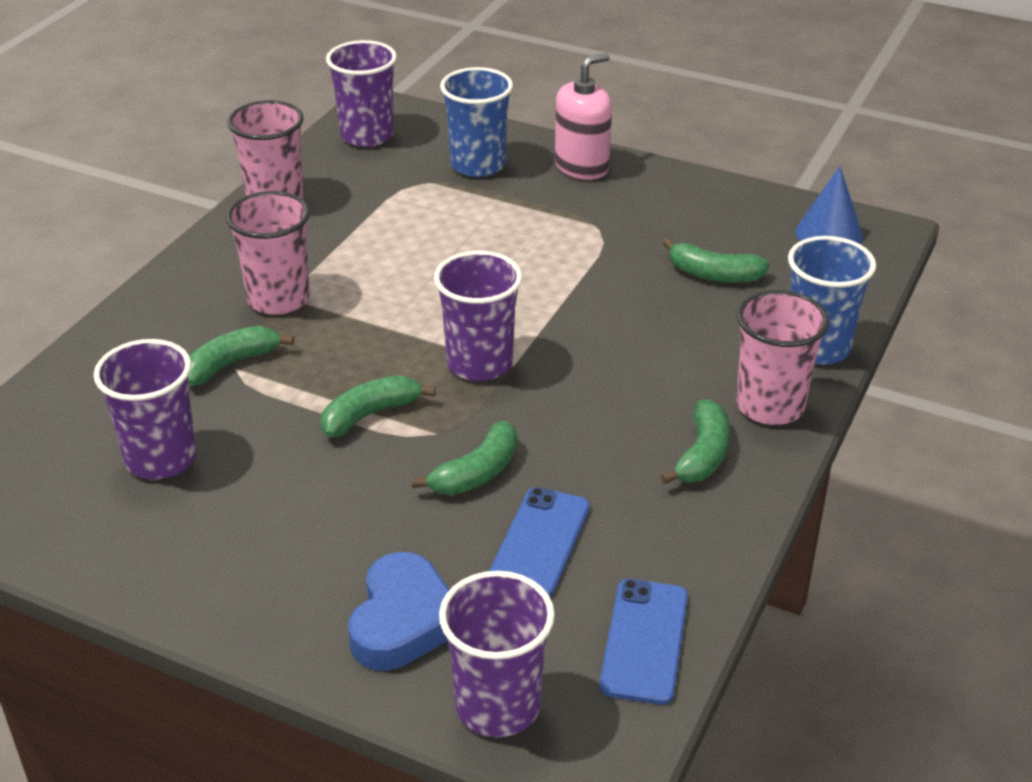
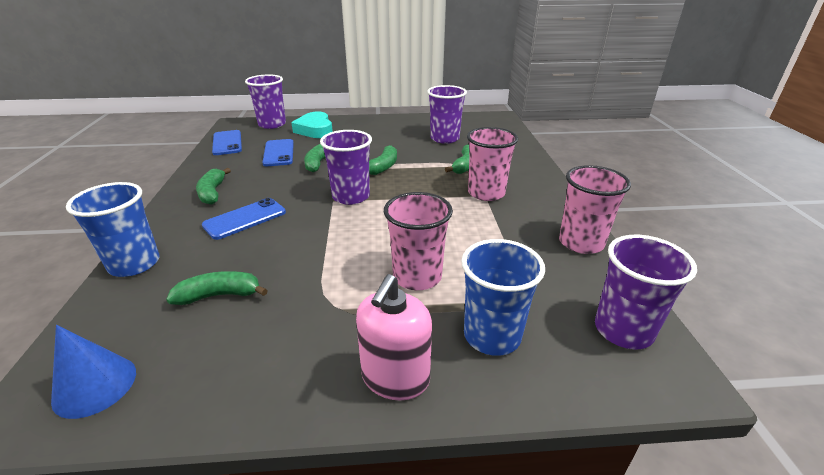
camera: 150 degrees right, 5 degrees down
(403, 621) = (315, 130): blue heart -> turquoise heart
(660, 375) = (245, 219): none -> blue phone
(770, 406) = (173, 222): pink cup -> pink cup (417, 276)

